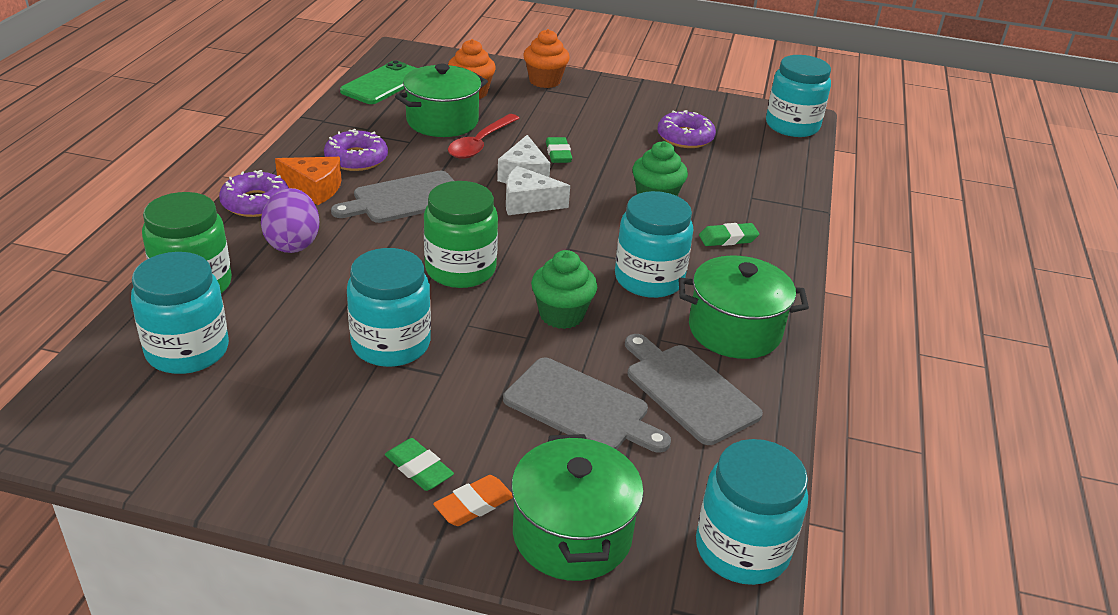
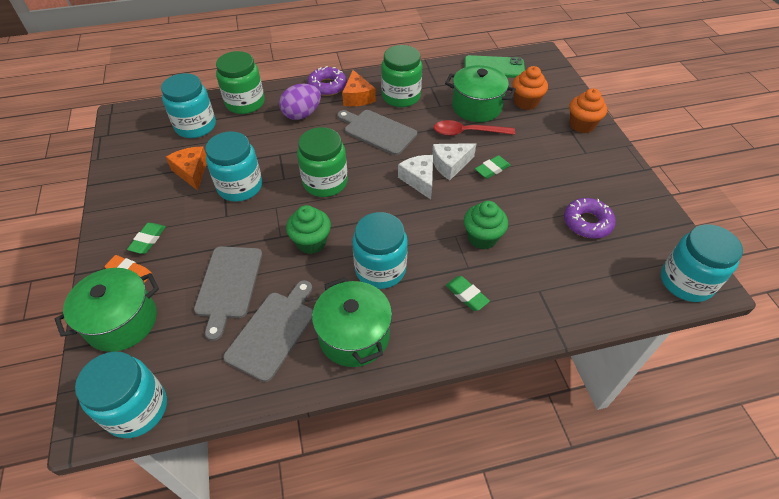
camera: 65 degrees right, 15 degrees up
(303, 383) = (192, 172): none -> orange cheese
(356, 159) = (401, 96): purple donut -> green jar

